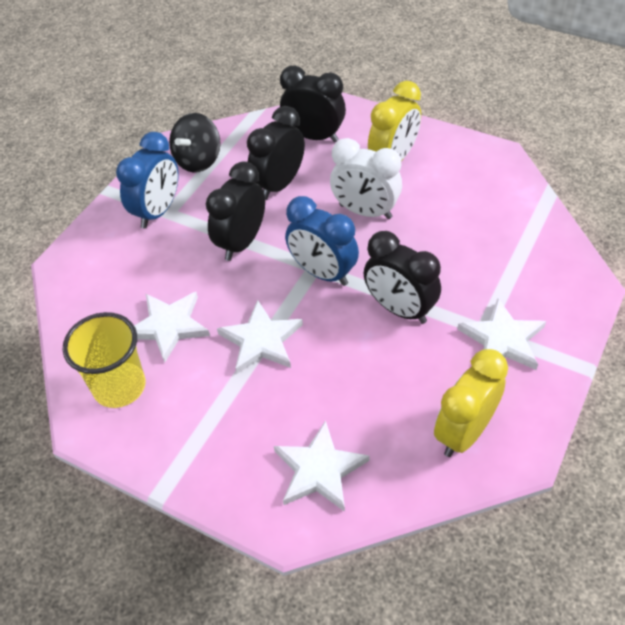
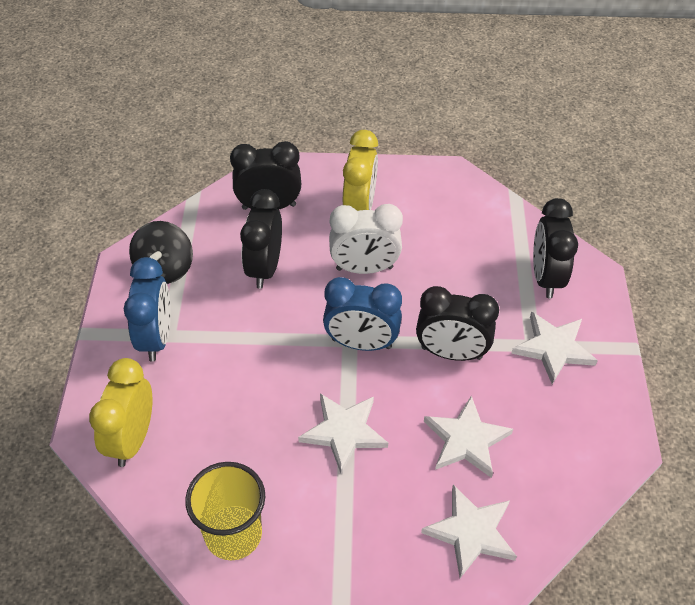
camera: 30 degrees left, 0 degrees up
(169, 326) = (244, 453): white star -> white star (466, 440)
(241, 242) = (264, 341): black clock -> black clock (546, 277)
(464, 432) = (570, 445): yellow clock -> yellow clock (132, 439)

